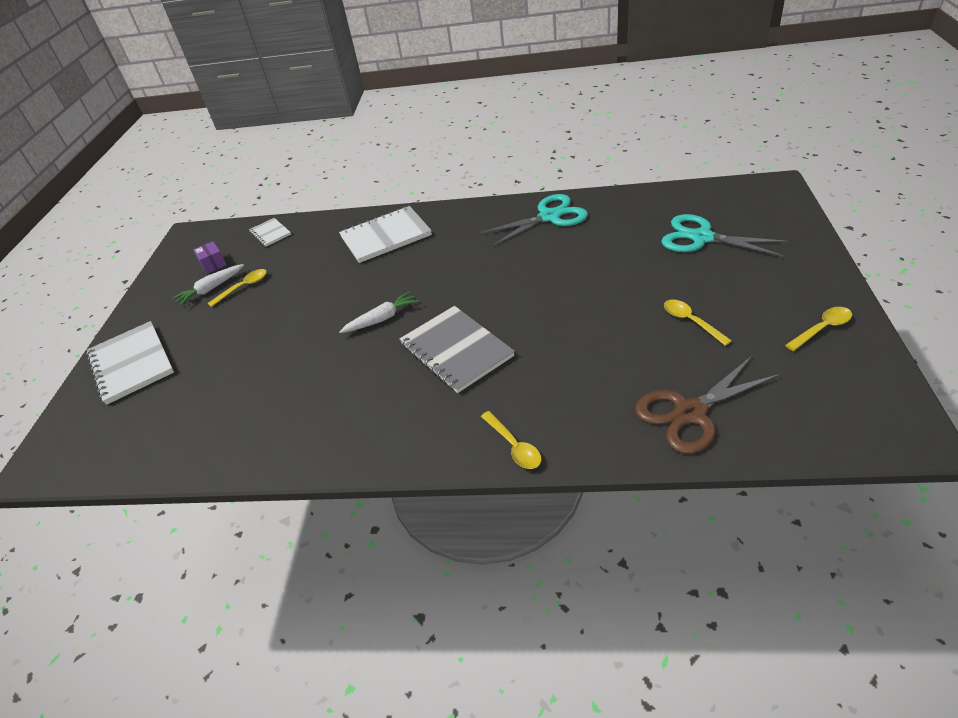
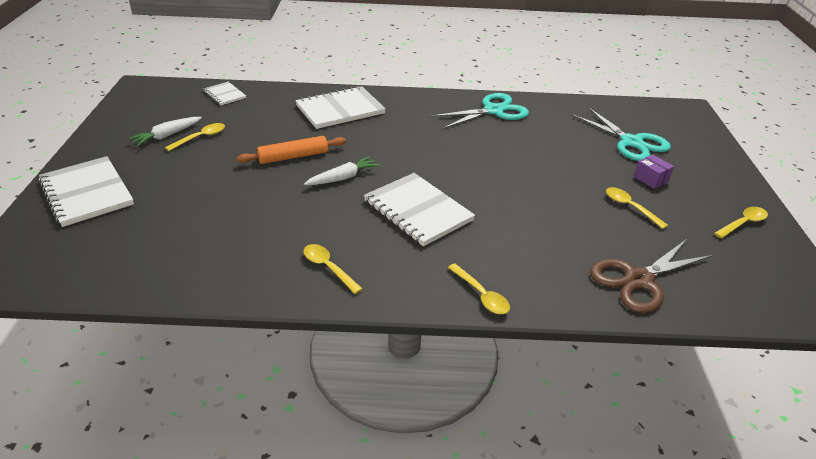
camera: 10 degrees left, 5 degrees down
(213, 264) = (168, 114): purple box -> purple box (650, 179)
(333, 299) = (293, 157): none -> orange rolling pin
(358, 427) = (328, 268): none -> yellow spoon
(456, 350) = (417, 211): grey notebook -> white notebook
(701, 238) = (631, 142): turquoise scissors -> turquoise scissors turned 150 degrees counterclockwise

